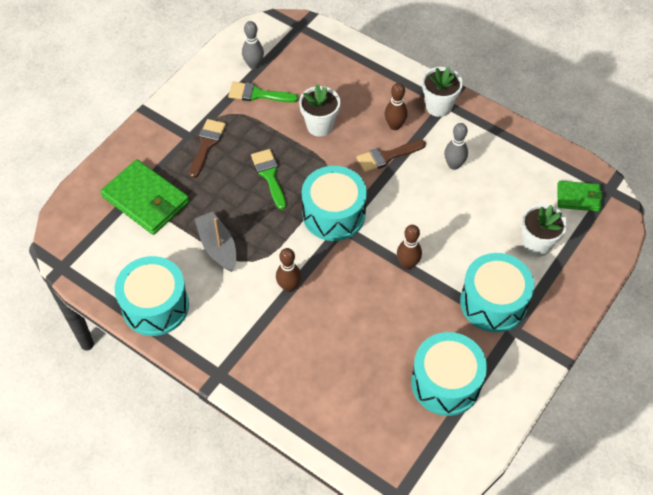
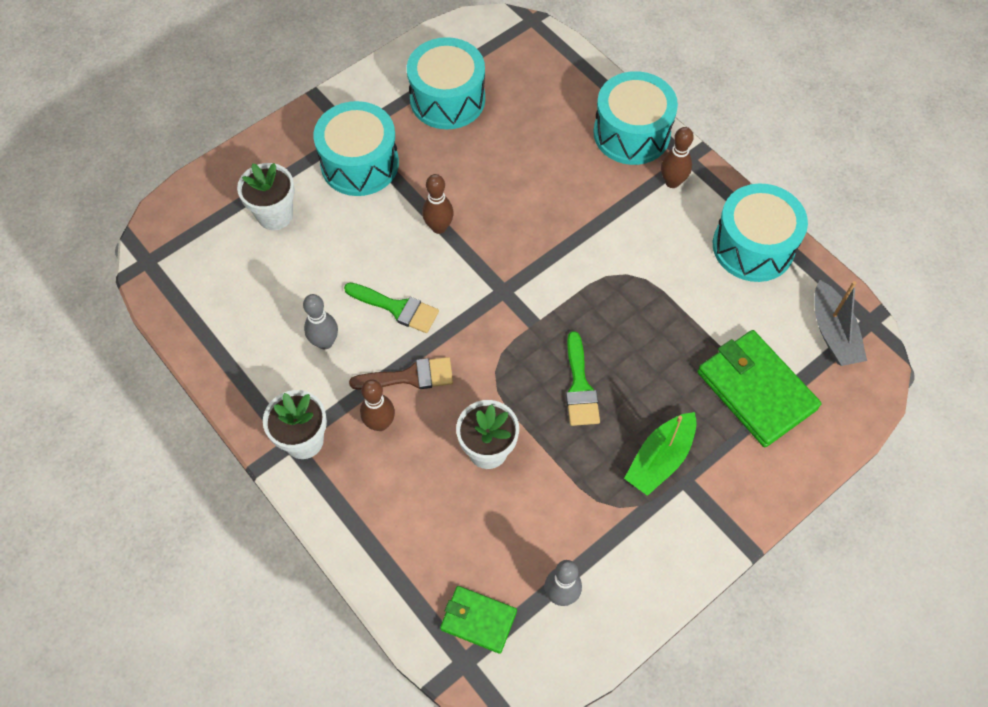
camera: 165 degrees left, 5 degrees up
(207, 144) = (660, 459): brown brush -> green boat
(218, 247) = (667, 301): grey boat -> grey boat (833, 333)
(257, 94) = (567, 532): green brush -> green brush (397, 308)
(289, 286) = (589, 233): brown bowling pin -> brown bowling pin (672, 182)
(333, 214) = (508, 310): turquoise drum -> turquoise drum (631, 133)
(578, 197) = (191, 259): green wallet -> green wallet (478, 620)

